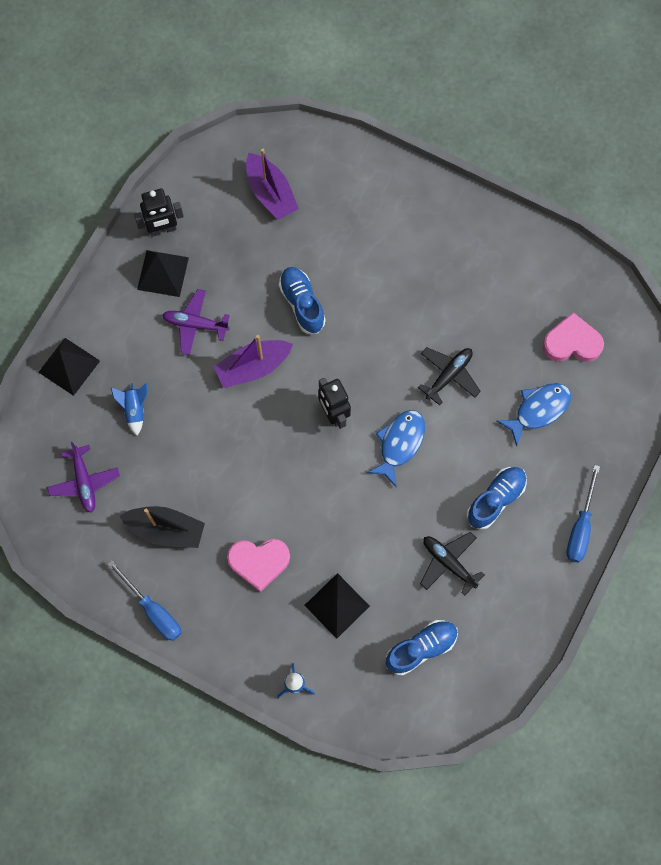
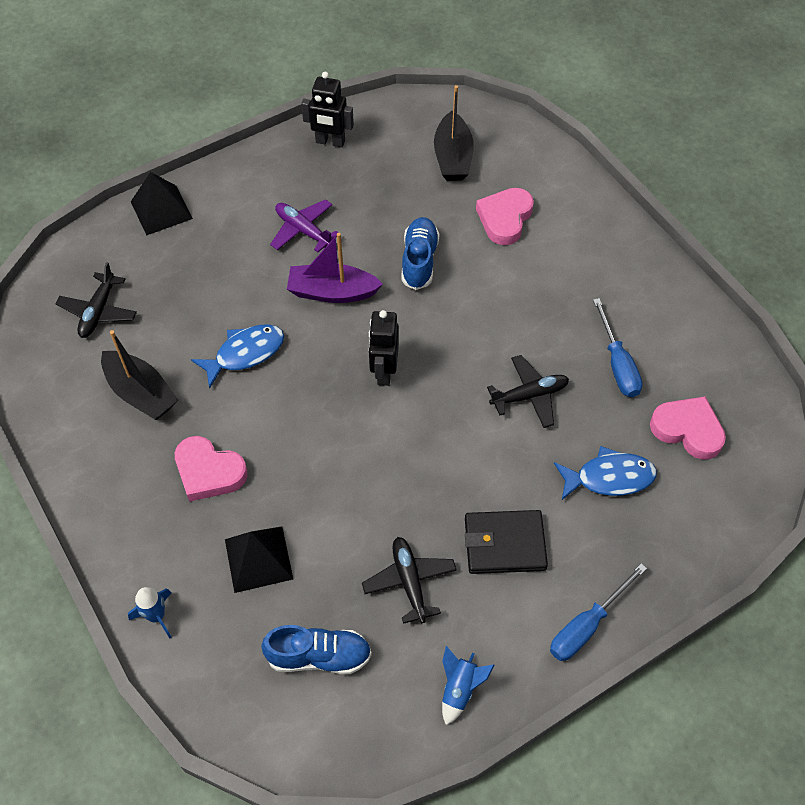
camera: 30 degrees right, 15 degrees down
(84, 482) = (98, 311): purple plane -> black plane
(134, 409) = (193, 273): blue rocket -> blue rocket (460, 689)
(153, 610) = (71, 460): blue screwdriver -> blue screwdriver (617, 364)
(163, 273) = (304, 176): black pyramid -> none
(270, 193) = (453, 157): purple boat -> black boat
(344, 230) = (505, 218): none -> pink heart
(399, 444) = (434, 434): blue fish -> blue fish (245, 353)
(495, 499) = (504, 544): blue shoe -> black wallet

